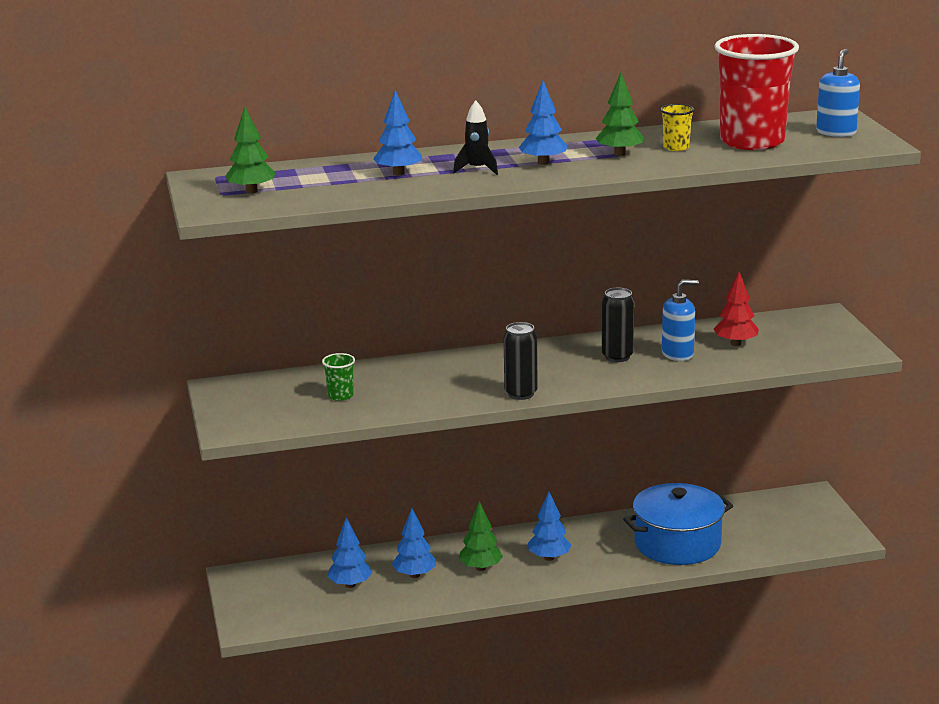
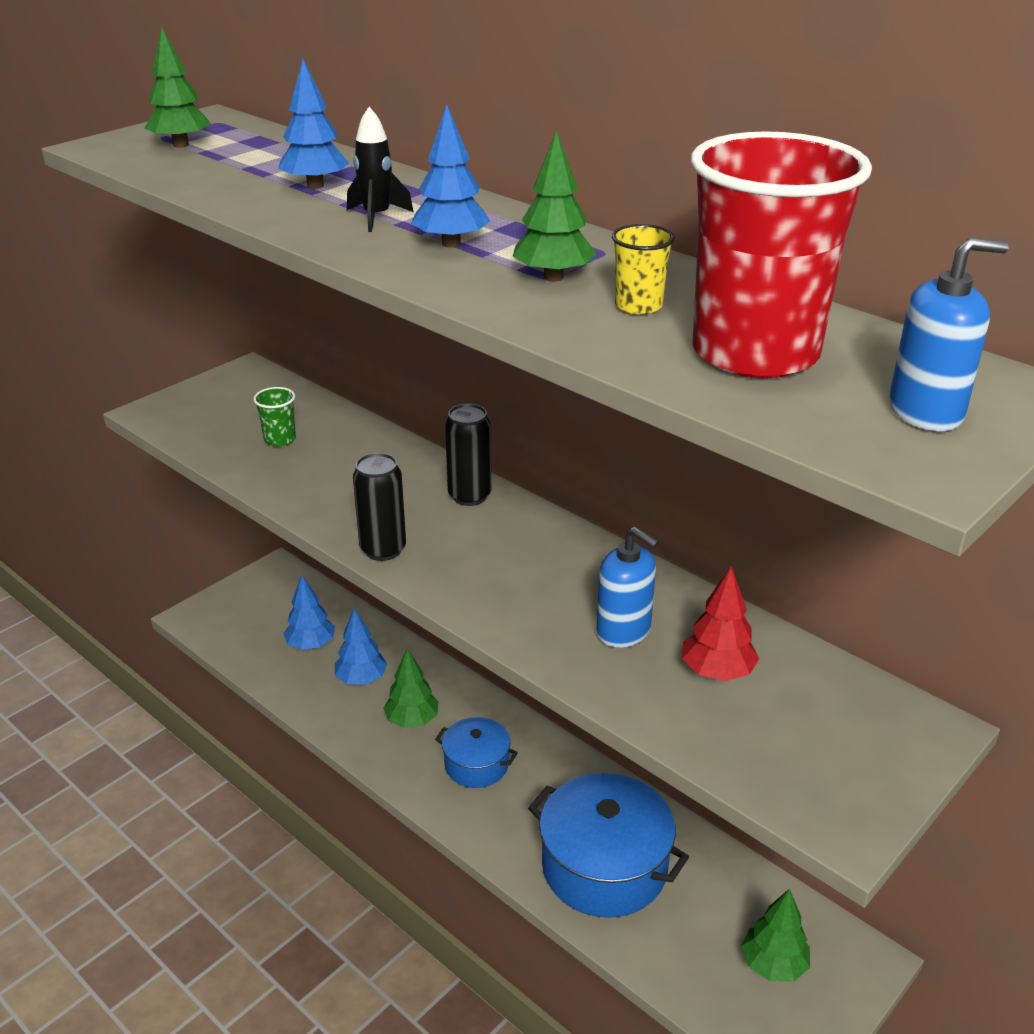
camera: 55 degrees right, 10 degrees up
(549, 558) = (476, 764): blue tree -> blue pot
(617, 357) = (562, 583): black can -> black can (469, 496)
(791, 520) = (773, 965): none -> green tree

